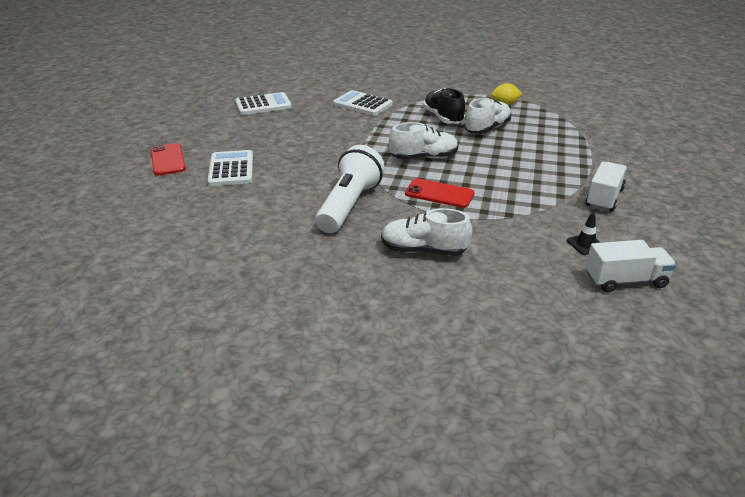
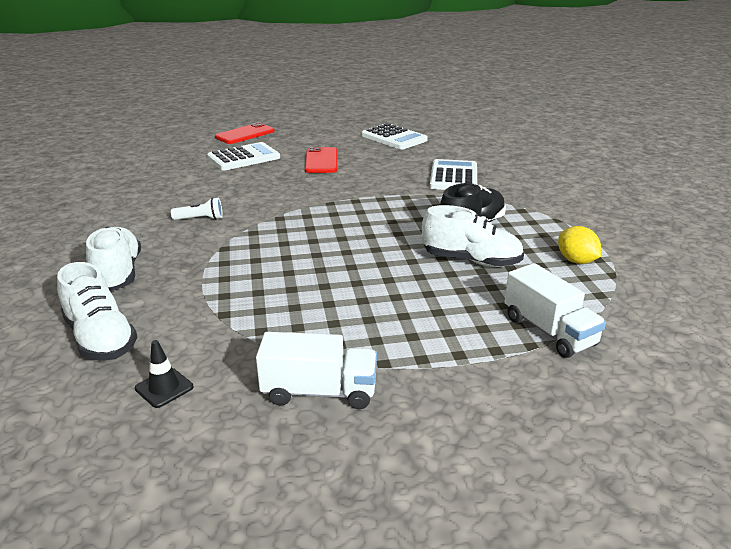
camera: 65 degrees right, 5 degrees down
(349, 205) = (200, 219): white flashlight -> white flashlight, size x0.41
(423, 158) = (341, 235): white shoe -> white shoe (100, 338)
(439, 194) = (253, 260): red phone -> red phone (321, 161)
(625, 280) = (69, 436): white truck -> white truck (549, 331)

